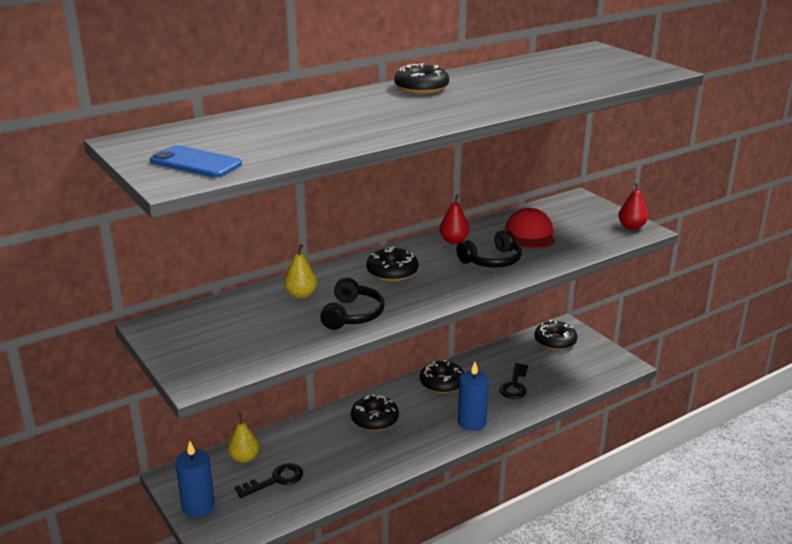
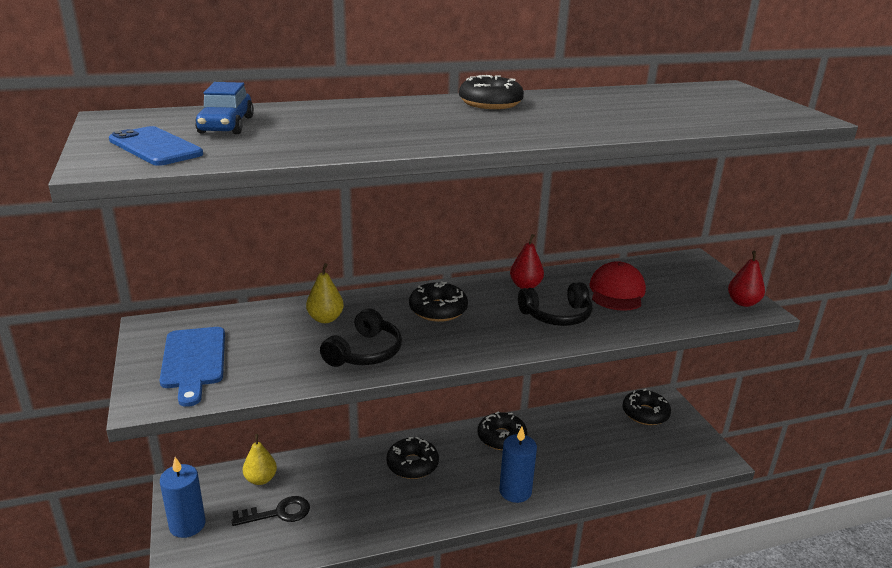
camera: 15 degrees right, 0 degrees up
(211, 346) = (194, 361): none -> blue cutting board
(229, 136) = (226, 125): none -> blue car
(514, 385) = (580, 456): black key -> none

